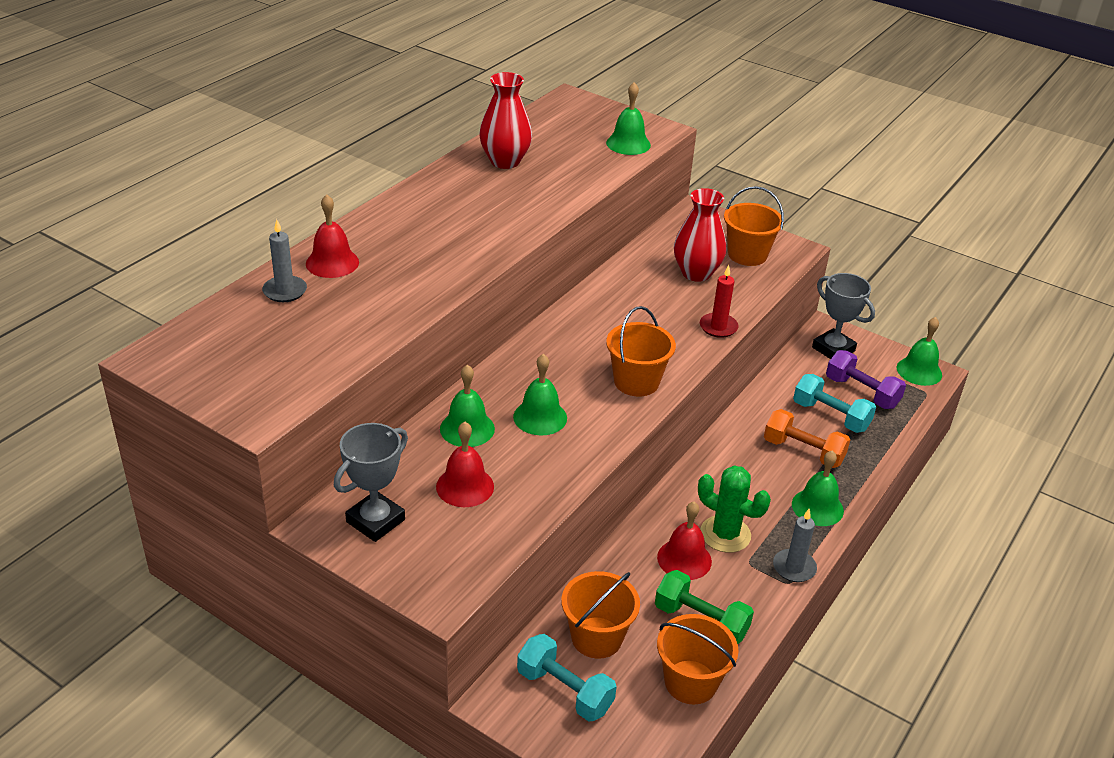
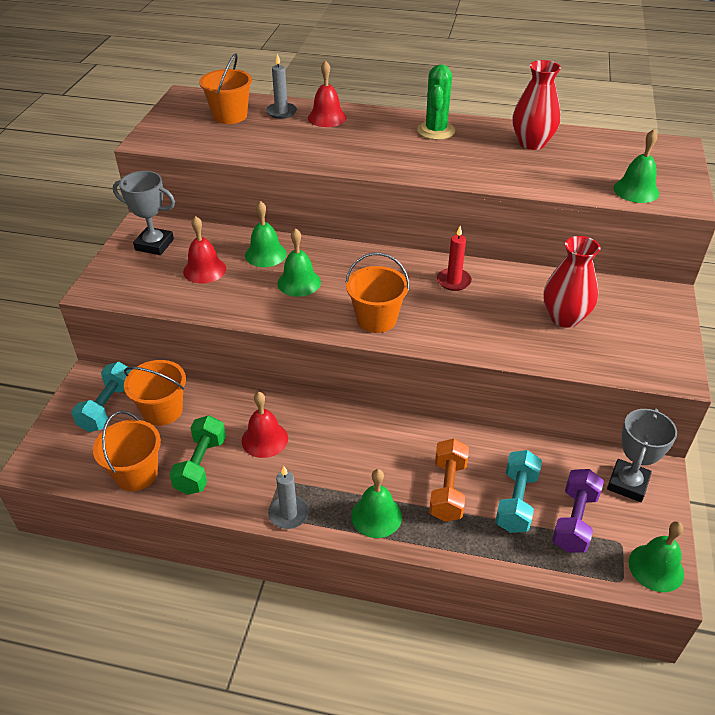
camera: 70 degrees right, 5 degrees up
(718, 327) = (492, 349): red candle -> red candle (453, 281)
(725, 534) = (306, 458): green cactus -> green cactus (436, 131)
(747, 255) = (630, 343): orange bucket -> orange bucket (230, 116)

